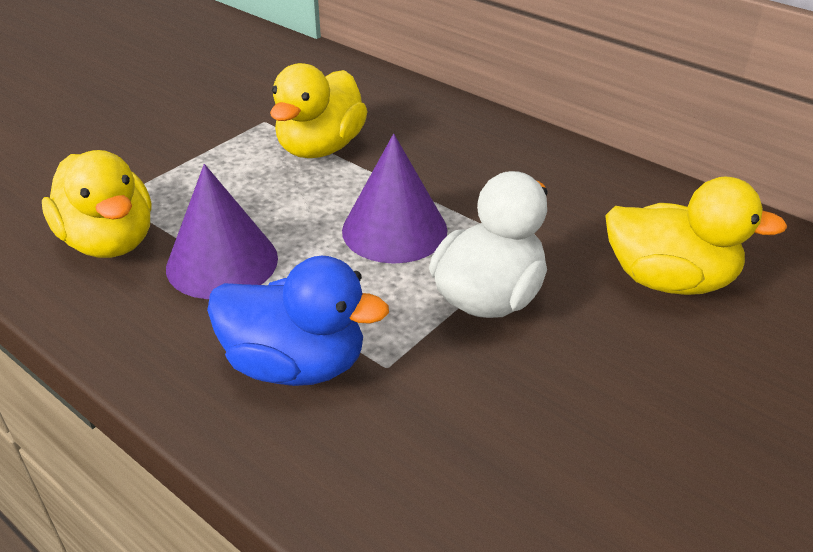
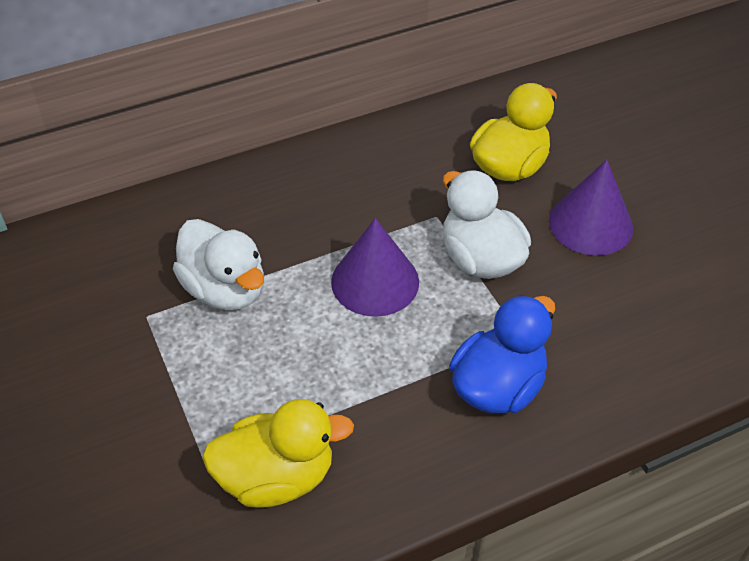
camera: 65 degrees left, 10 degrees up
(222, 262) = (354, 402): purple cone -> purple cone (590, 224)
(320, 148) = (225, 289): yellow duck -> white duck

